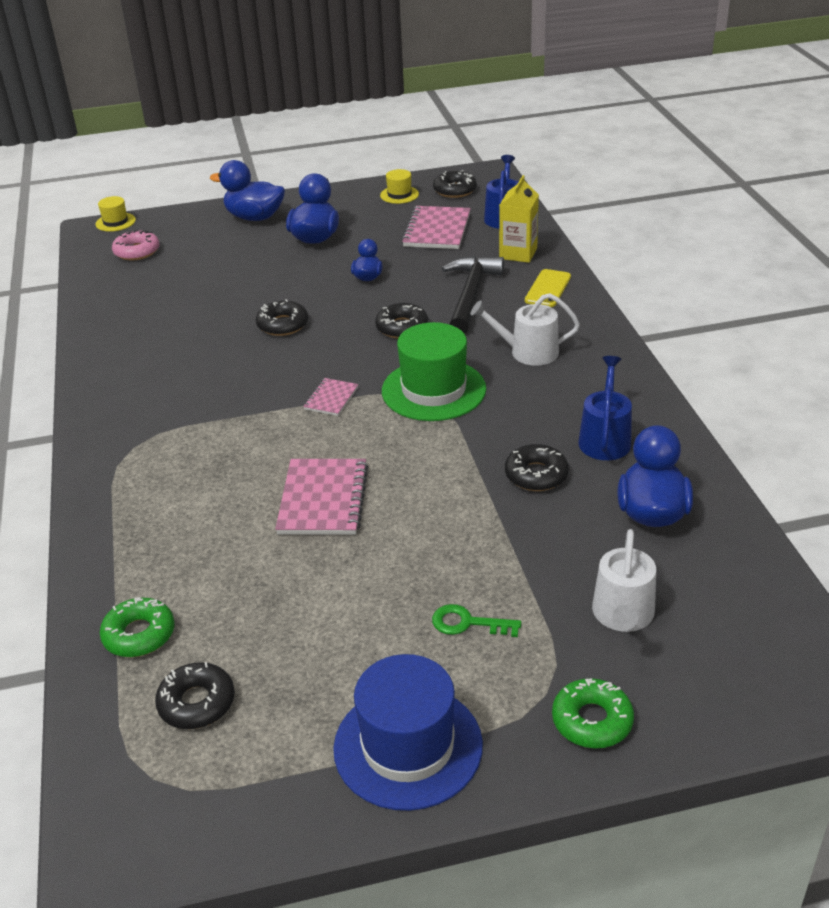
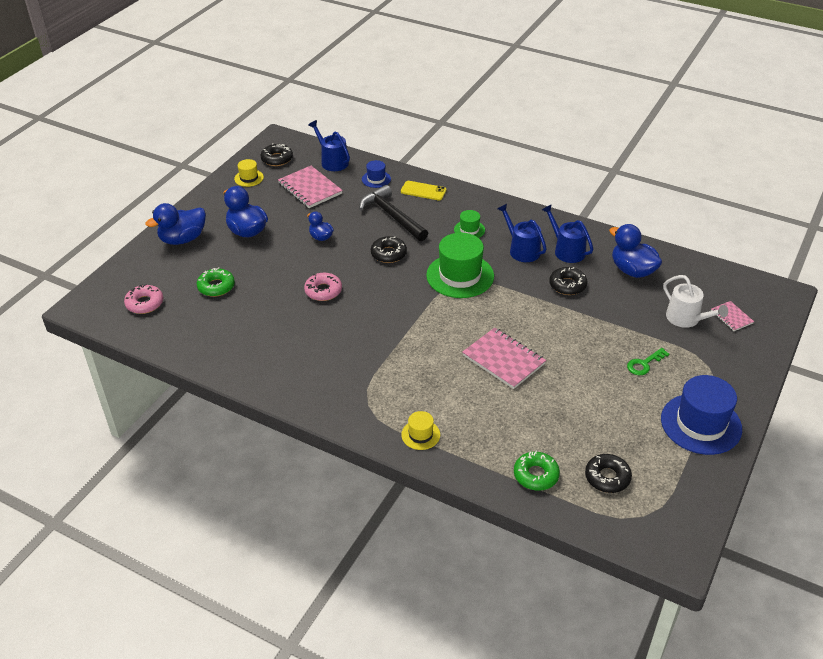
camera: 50 degrees left, 5 degrees up
(115, 222) = (88, 294): yellow hat -> yellow hat (420, 435)
(282, 325) = (323, 291): black donut -> pink donut
(331, 398) = (420, 312): pink notebook -> pink notebook (731, 317)
(518, 253) = (376, 179): yellow carton -> blue hat
(528, 352) = (469, 230): white watering can -> green hat
(548, 289) = (423, 191): yellow phone -> yellow phone turned 45 degrees counterclockwise
(550, 406) = (522, 250): none -> blue watering can
(592, 720) = (736, 364): green donut -> green donut (216, 286)

